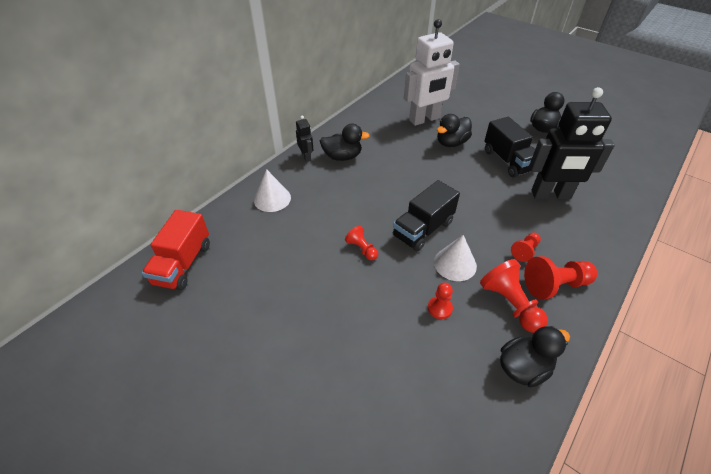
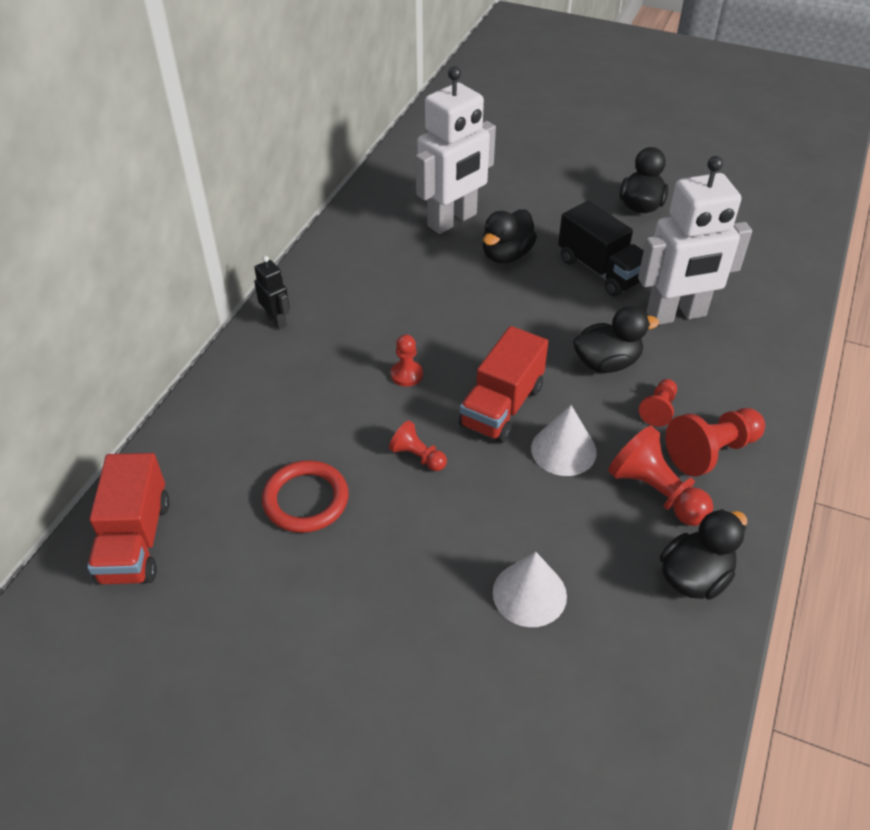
camera: 15 degrees left, 0 degrees up
(272, 198) = (244, 403): white cone -> white cone (529, 594)
(287, 261) = (306, 500): none -> red ring
(342, 157) = (337, 309): black duck -> black duck (607, 363)
(423, 229) = (501, 406): black truck -> red truck
(439, 308) = (559, 521): red pawn -> red pawn (406, 374)
(550, 195) = (676, 315): black robot -> white robot

